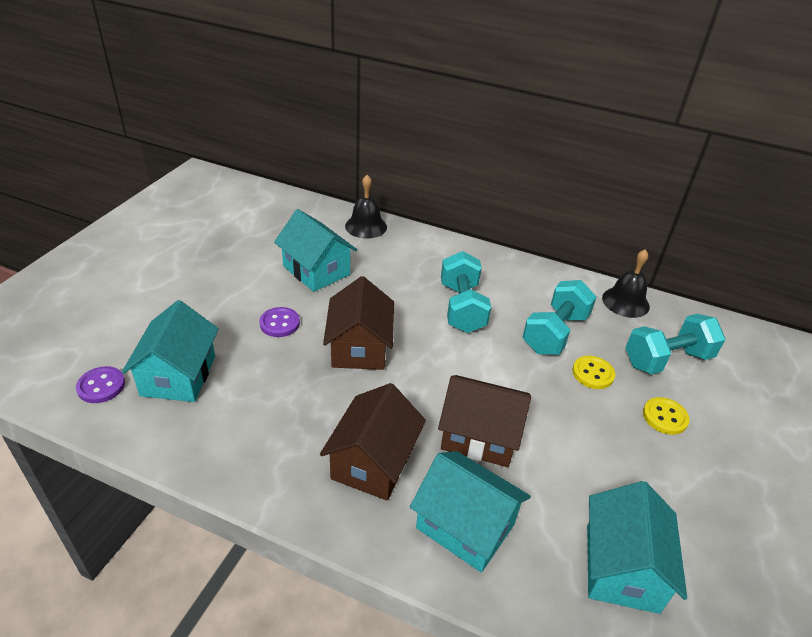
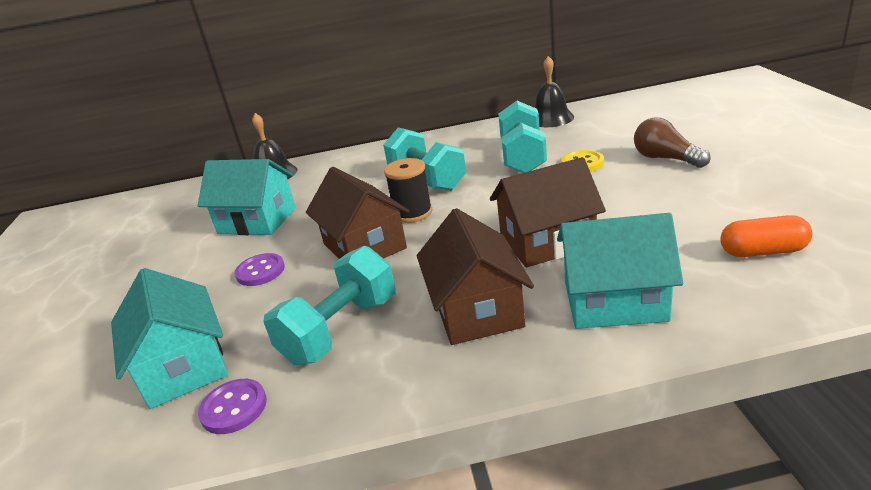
camera: 25 degrees left, 10 degrees down
(101, 386) = (85, 430): purple button -> purple button (234, 408)
(419, 337) = (412, 213): none -> black spool
(621, 567) = (762, 251): turquoise house -> orange capsule
(665, 417) = (665, 159): yellow button -> brown light bulb
(667, 360) = (622, 131): turquoise dumbbell -> turquoise dumbbell (340, 330)

